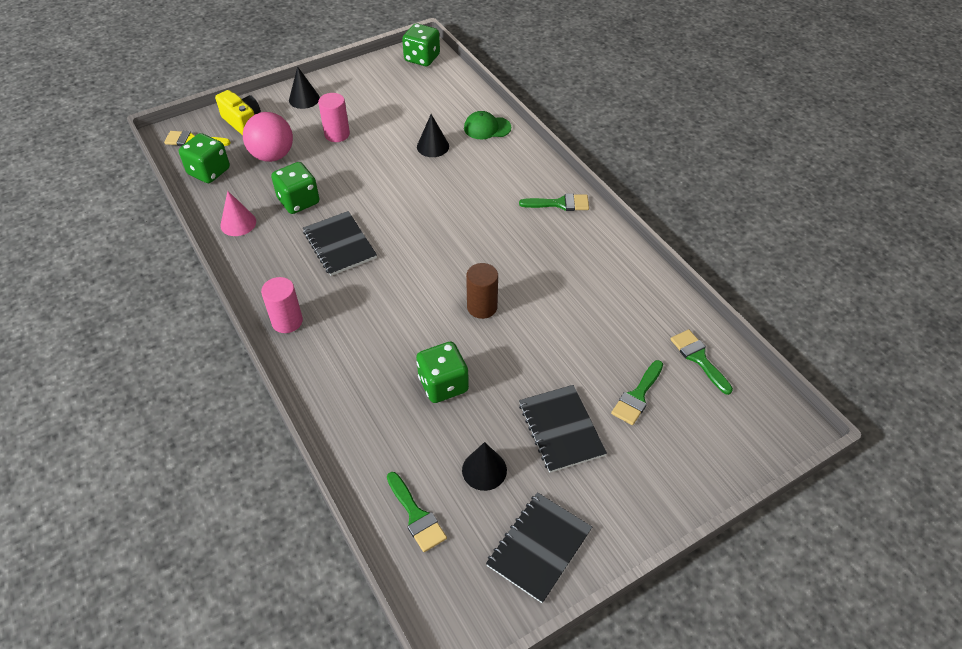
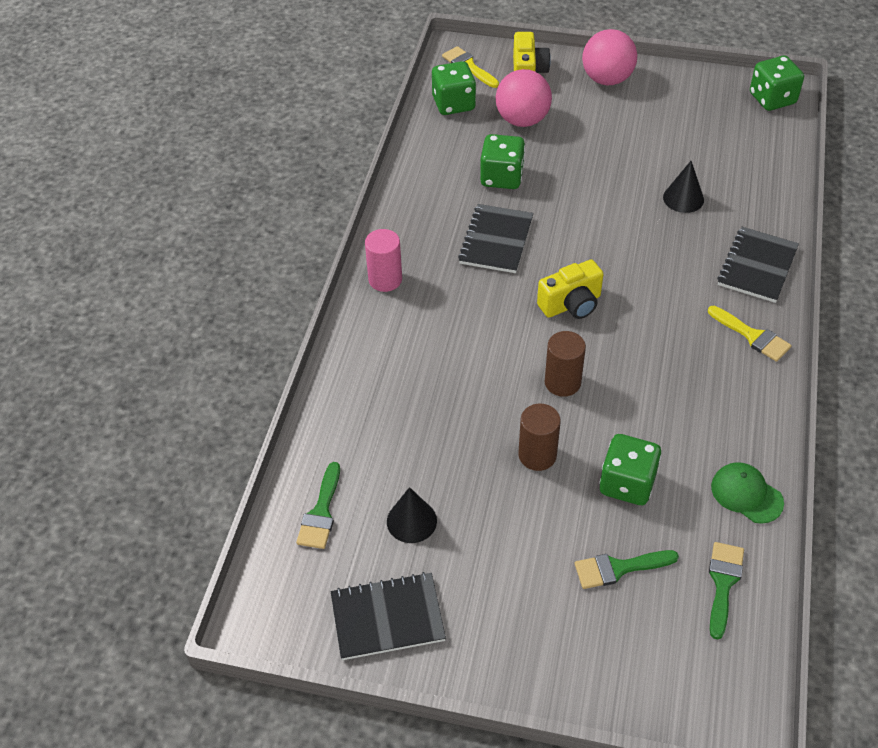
camera: 45 degrees right, 0 degrees up
(238, 223) = (431, 166): pink cone -> none
(304, 99) = (607, 79): black cone -> pink ball
(337, 134) = (602, 132): pink cylinder -> none
(434, 254) = (571, 304): none -> yellow camera
(443, 384) = (454, 425): green dice -> green dice (627, 483)
(487, 128) = (761, 211): green cap -> green cap (746, 494)
(516, 364) = (537, 455): none -> brown cylinder
(559, 203) = (752, 336): green brush -> yellow brush
(561, 429) = (514, 540): black notebook -> black notebook (757, 266)

